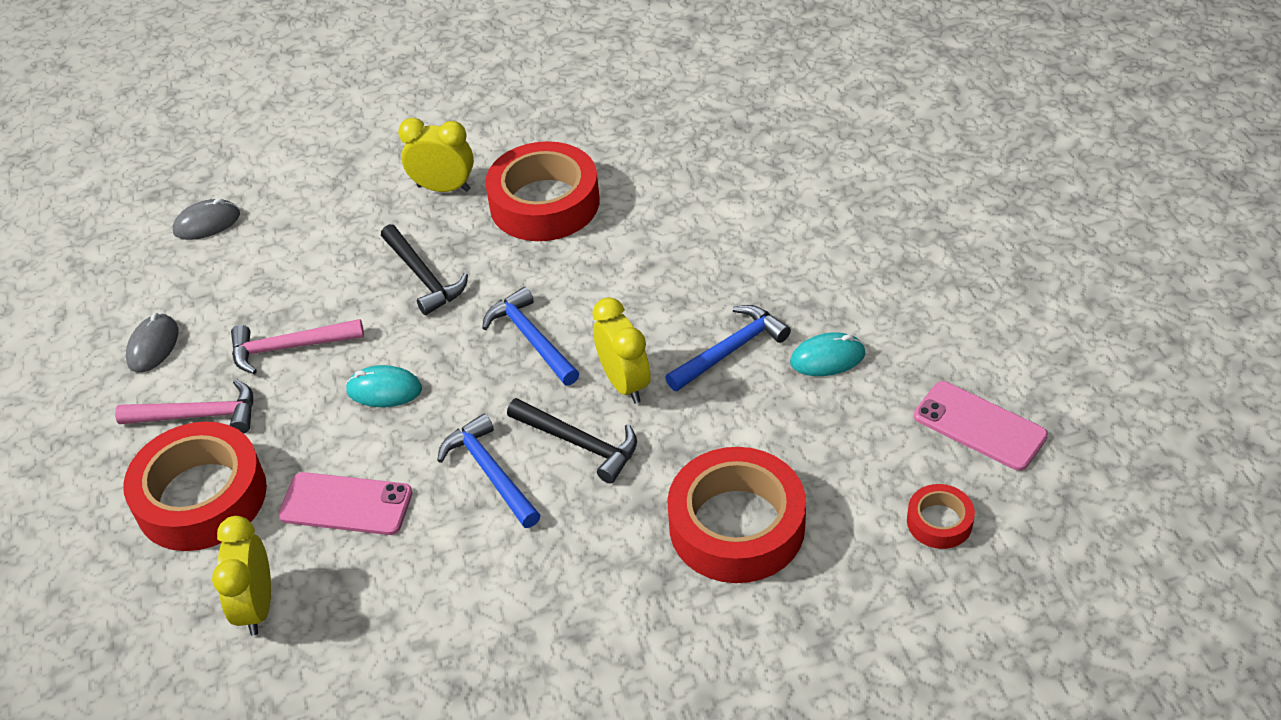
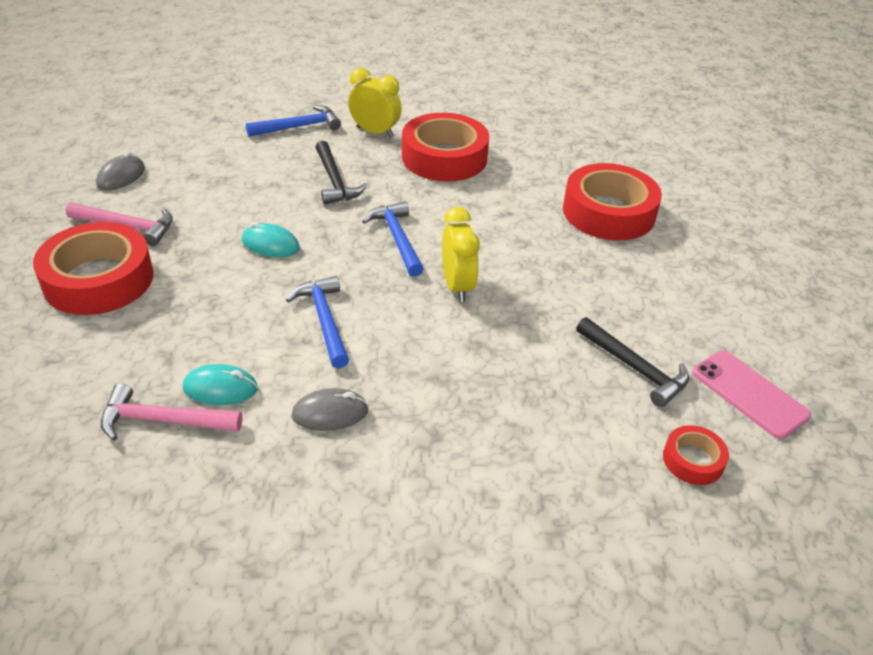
camera: 10 degrees right, 5 degrees down
(207, 223) = (200, 115): grey mouse -> grey mouse (330, 413)
(257, 606) = (96, 366): yellow clock -> none
(289, 347) = (215, 201): pink hammer -> pink hammer (163, 420)
(346, 504) = (202, 313): pink phone -> none
(579, 443) = (404, 319): black hammer -> black hammer (635, 368)
(730, 350) = (551, 285): blue hammer -> blue hammer (299, 127)
(736, 525) = (511, 414): red tape -> red tape (608, 212)
(827, 358) = (630, 310): turquoise mouse -> turquoise mouse (220, 388)

